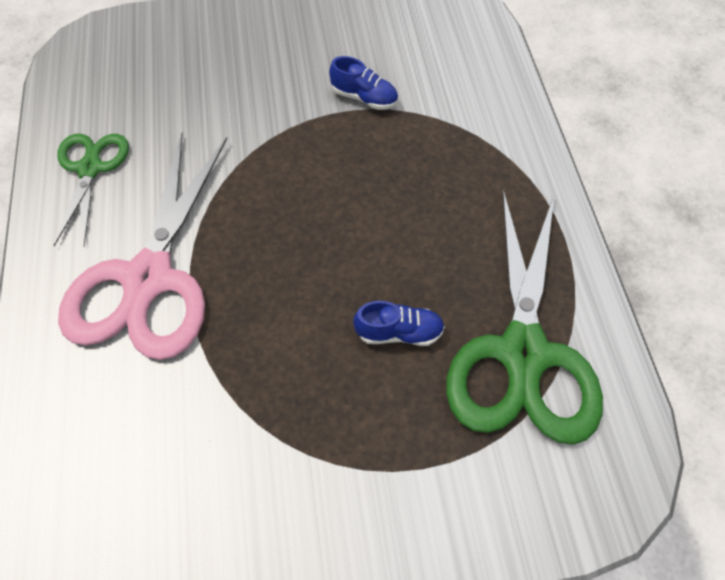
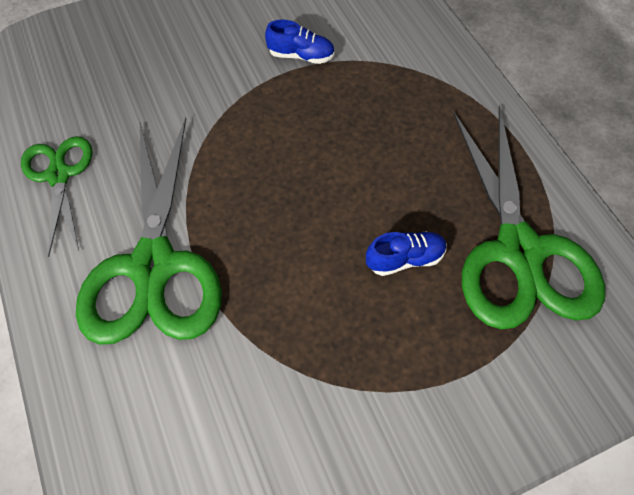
camera: 15 degrees left, 0 degrees up
(148, 279) = (153, 266): pink scissors -> green scissors

